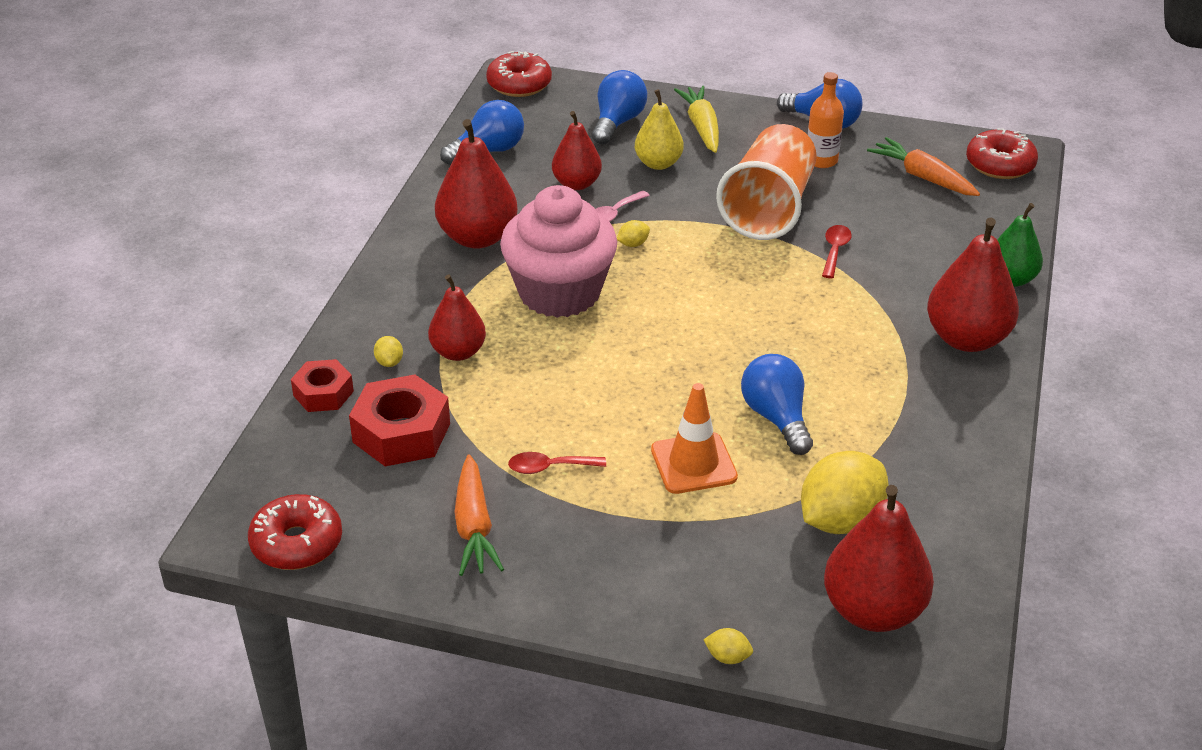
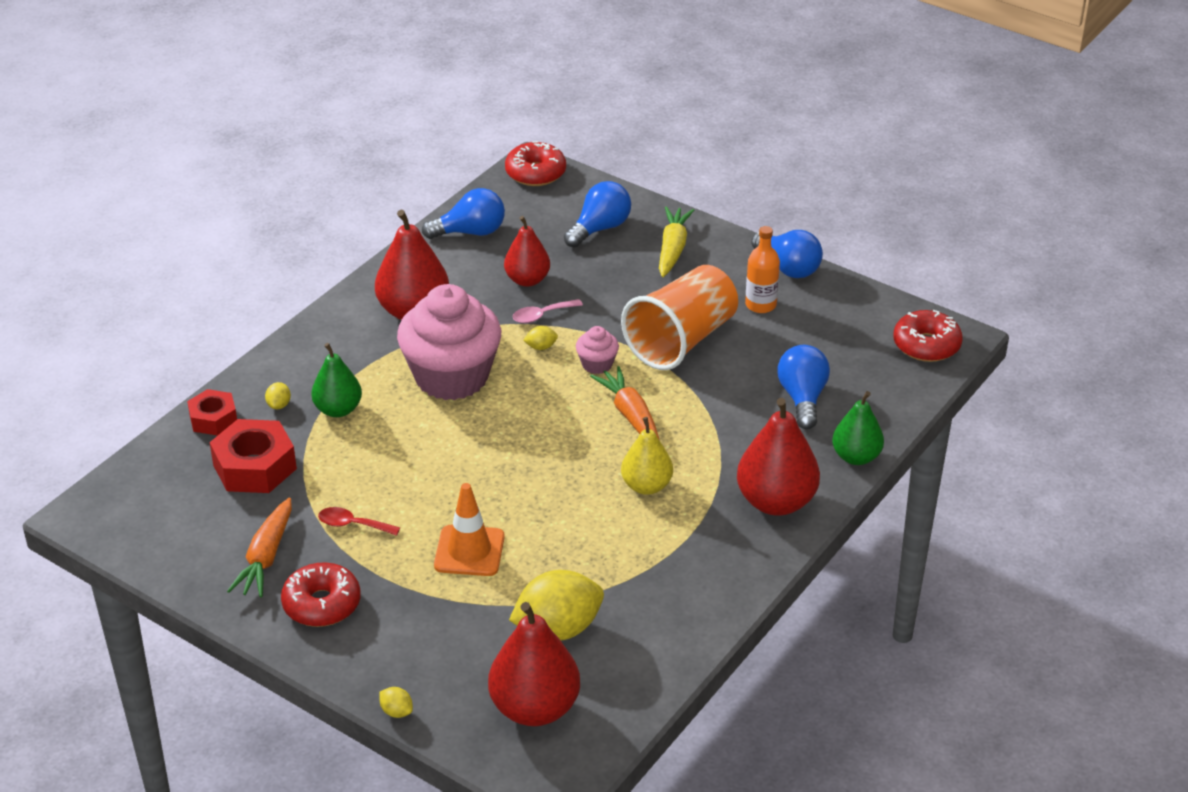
camera: 20 degrees right, 0 degrees up
(297, 543) = (127, 535): red donut -> red donut (322, 604)
(458, 352) = (338, 409): red pear -> green pear
(658, 163) = (611, 276): yellow pear -> yellow pear (646, 486)
(700, 248) = (597, 364): none -> pink cupcake
(776, 418) = (563, 530): blue light bulb -> blue light bulb (802, 398)
(835, 251) = (714, 393): red spoon -> none
(922, 177) = (844, 341): orange carrot -> orange carrot (630, 415)

